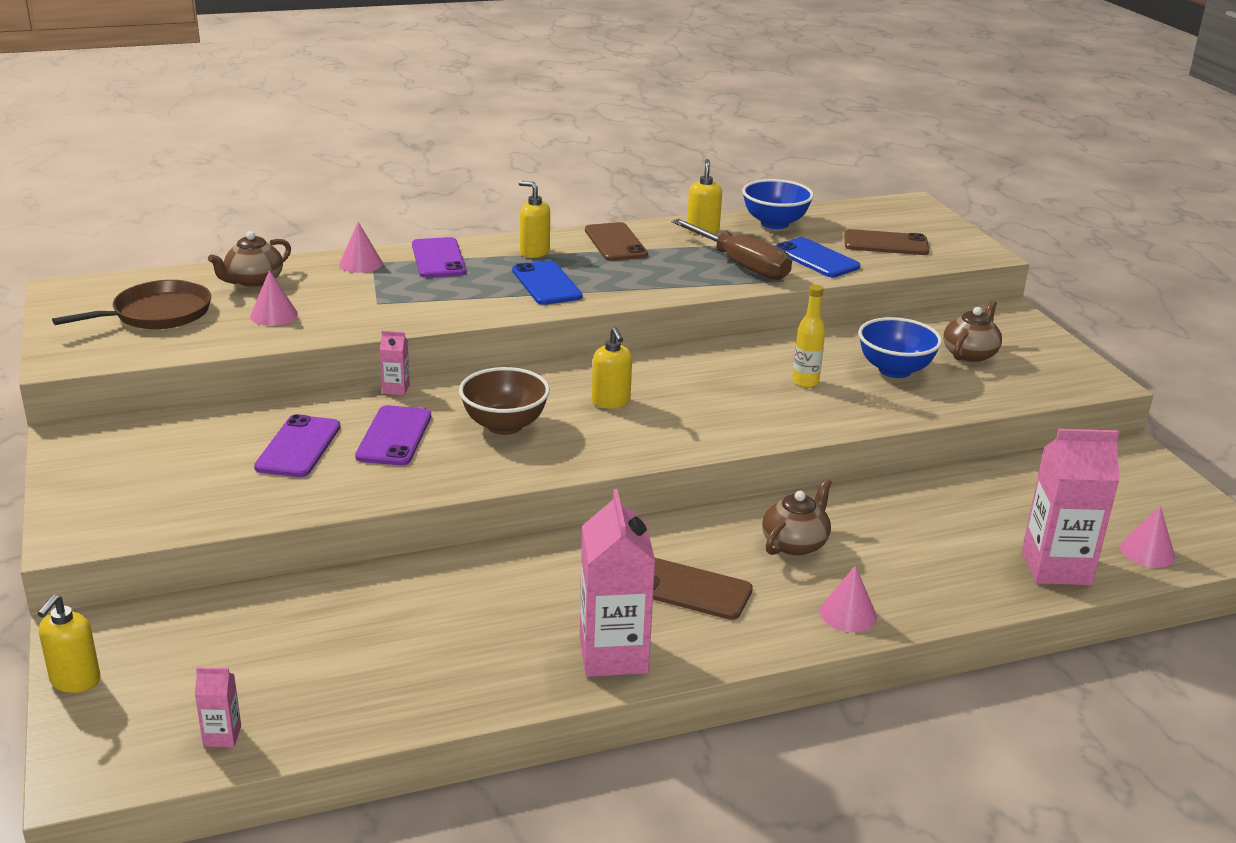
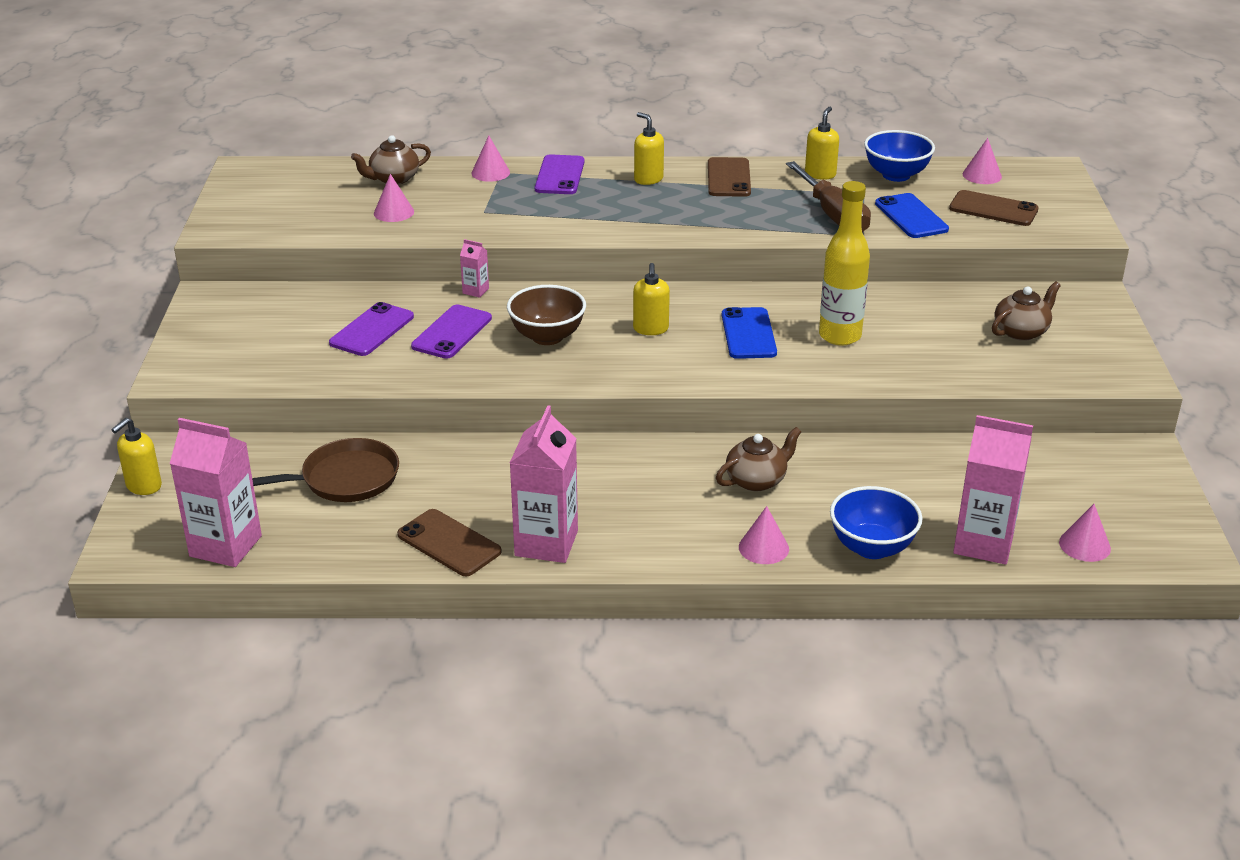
camera: 20 degrees right, 5 degrees up
(157, 314) = (303, 199): brown pan -> brown pan (345, 479)
(222, 736) = (225, 546): pink carton -> pink carton, size x2.21
(546, 284) = (640, 211): blue phone -> blue phone (748, 334)
(691, 590) = (642, 503): brown phone -> brown phone (449, 543)
(805, 382) = (840, 336): yellow bottle -> yellow bottle, size x1.69
(853, 215) = (982, 175): none -> pink cone
(894, 370) = (934, 336): blue bowl -> blue bowl (872, 547)

